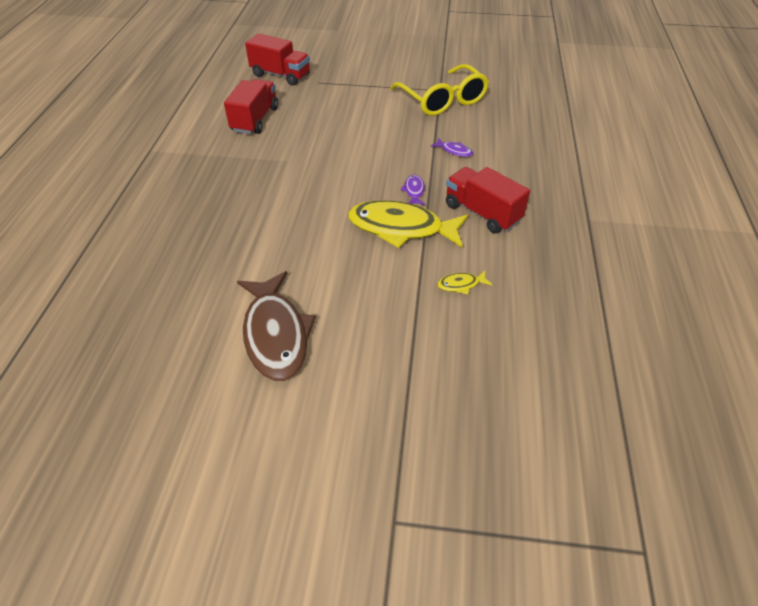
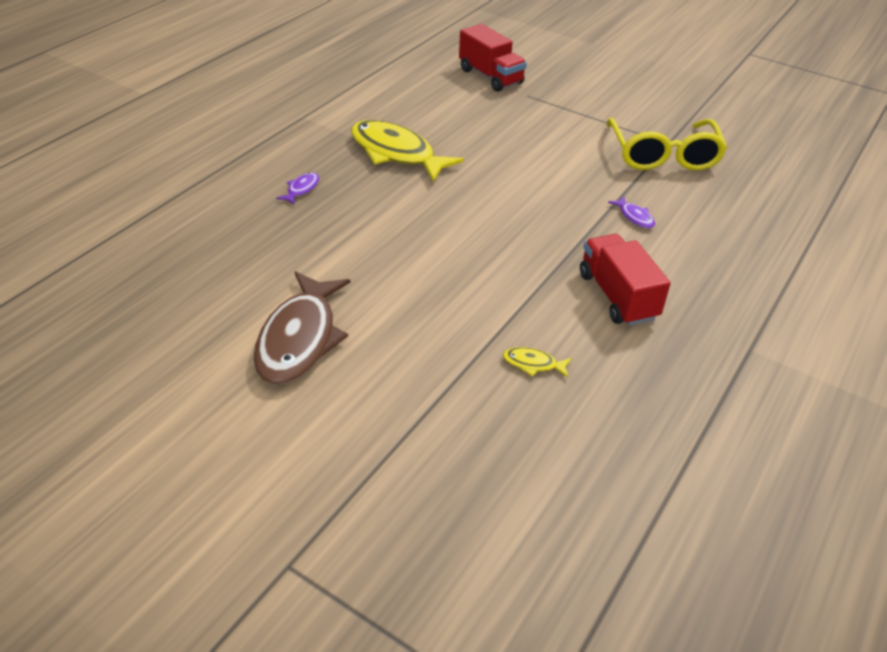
camera: 25 degrees right, 5 degrees down
(255, 119) = (430, 116): red truck -> none
(401, 228) = (508, 280): yellow fish -> yellow fish (396, 153)
(414, 191) = (553, 245): purple fish -> purple fish (301, 189)

